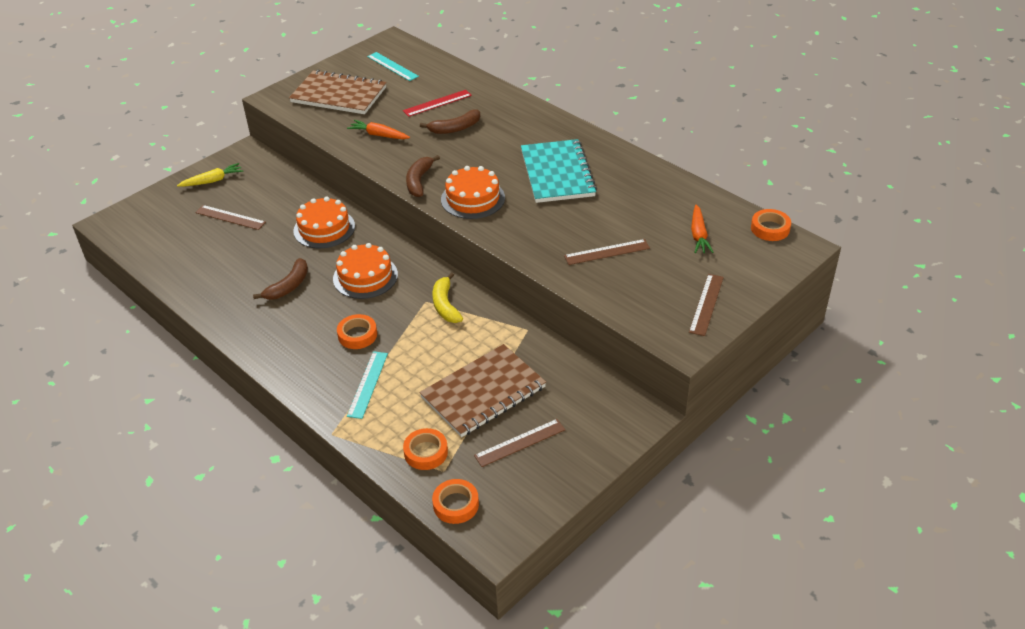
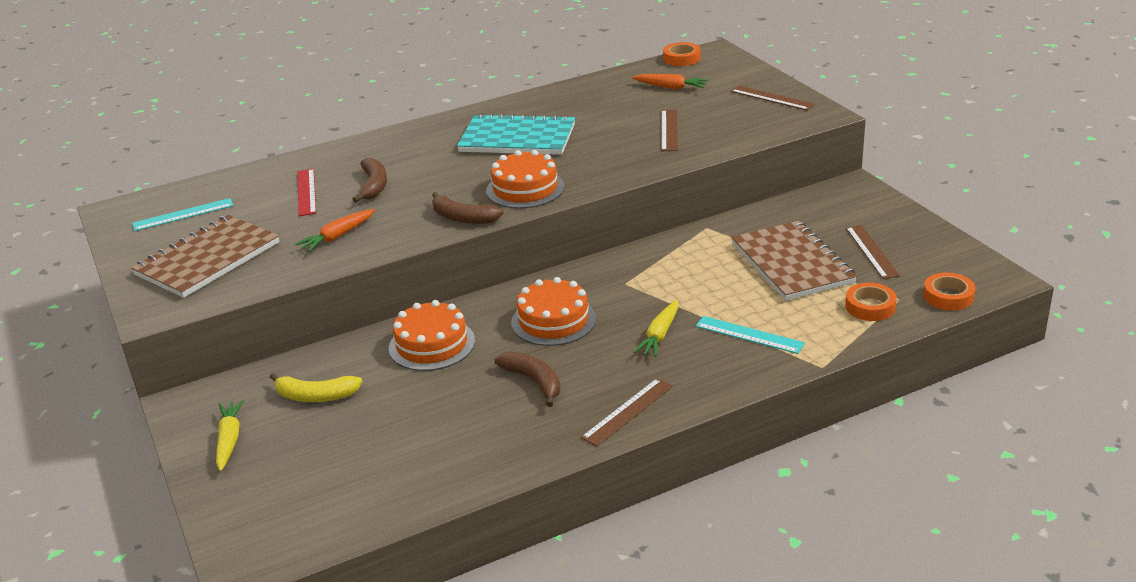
camera: 70 degrees left, 10 degrees down
(230, 217) = (339, 426): brown ruler -> brown ruler (627, 411)
(357, 335) = (660, 335): orange tape -> yellow carrot
(445, 305) = (639, 271): yellow banana -> yellow banana (315, 396)

